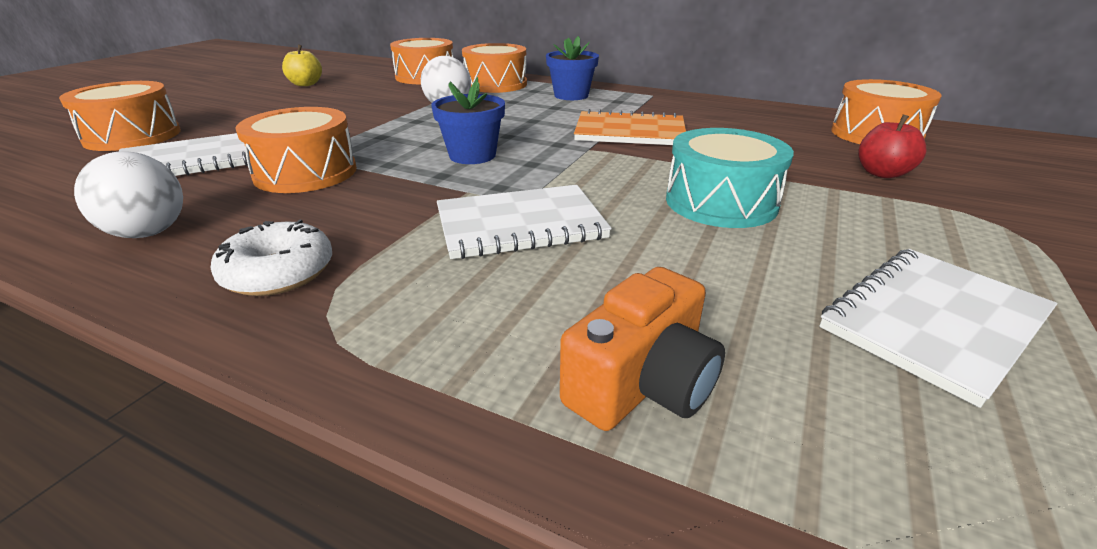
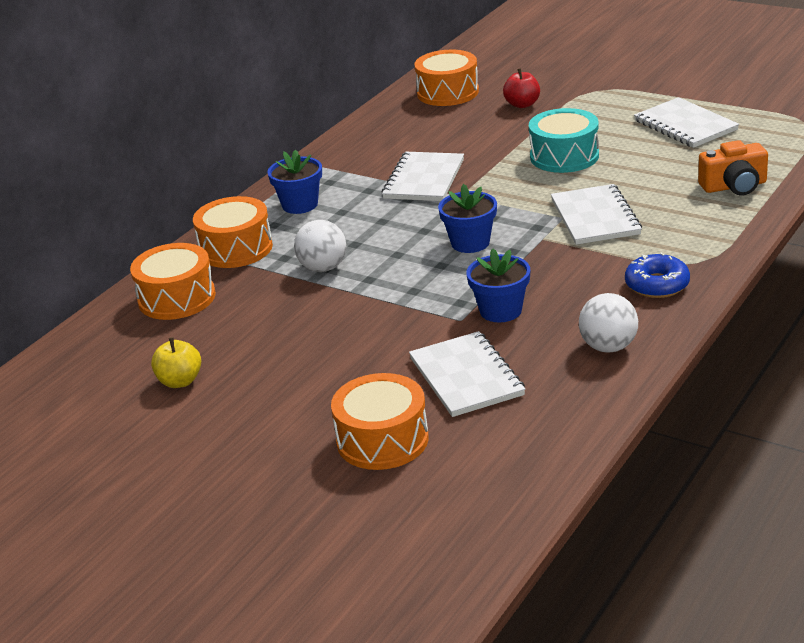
camera: 80 degrees left, 0 degrees up
(278, 272) = (657, 285): white donut -> blue donut
(306, 173) = (500, 311): orange drum -> blue flower pot
(630, 132) = (424, 179): orange notebook -> white notebook
(642, 383) = (734, 186): orange camera -> orange camera turned 120 degrees clockwise

